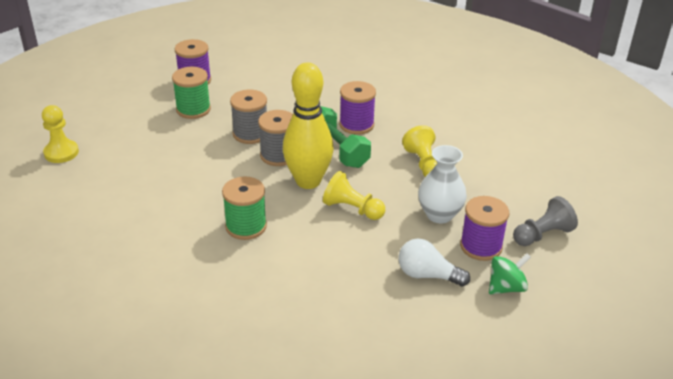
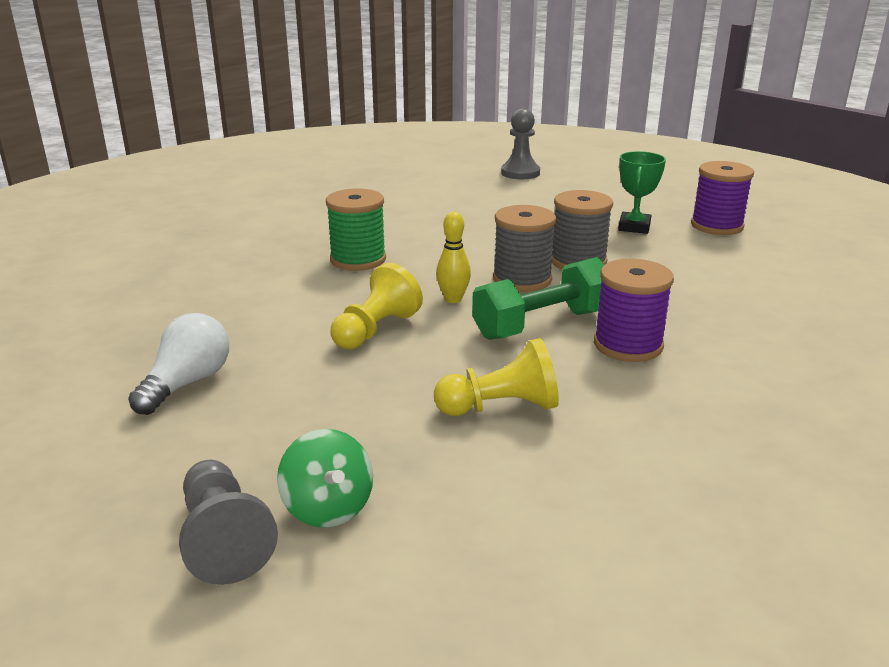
camera: 95 degrees right, 10 degrees down
(61, 153) = (520, 173): yellow pawn -> grey pawn
(193, 109) = (634, 227): green spool -> green trophy
(308, 181) = (453, 299): yellow bowling pin -> yellow bowling pin, size x0.43
(439, 214) = (337, 410): white vase -> none
(481, 246) = (228, 447): purple spool -> none
(506, 287) = (105, 461): green spinning top -> green spinning top (328, 508)

